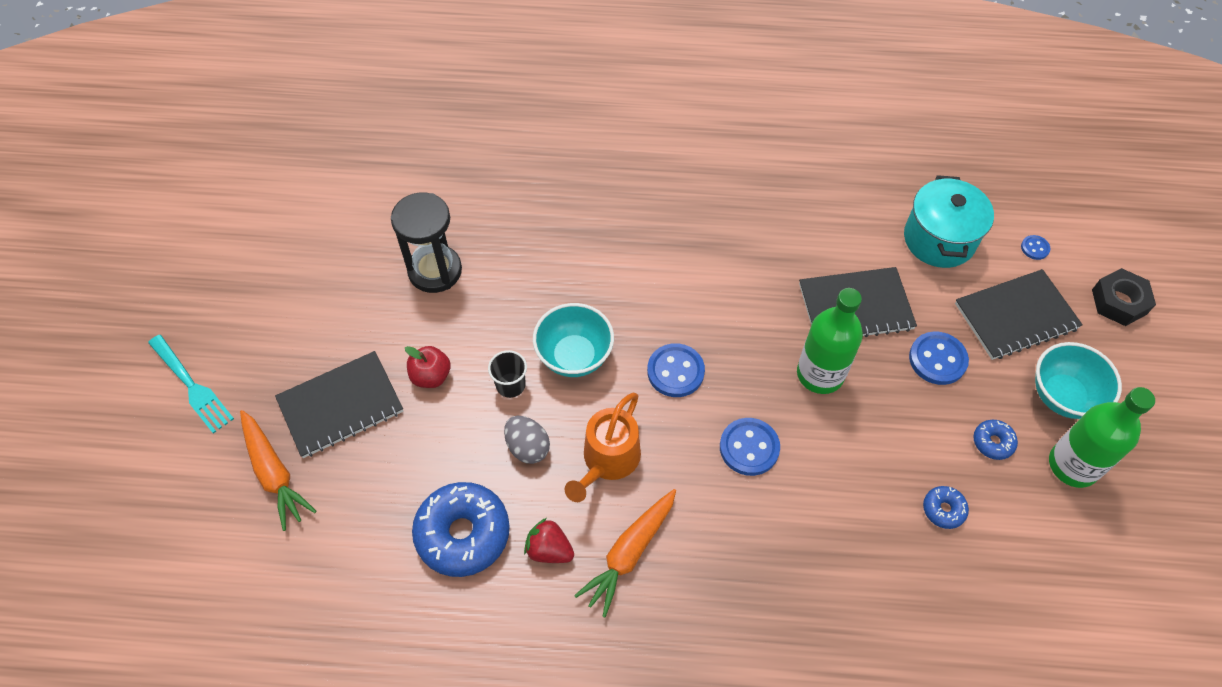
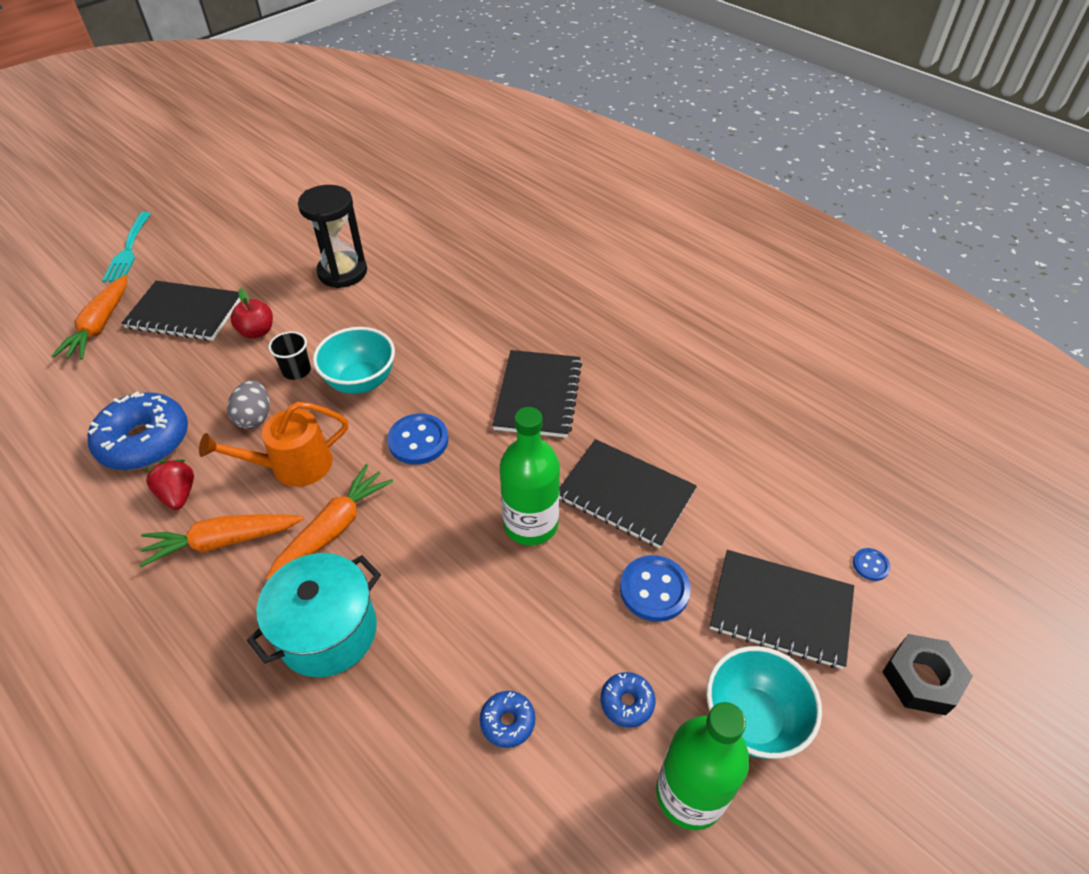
camera: 40 degrees right, 10 degrees down
(695, 481) = (333, 528): none -> orange carrot
(719, 272) = (538, 395): none -> black notebook
(749, 448) = (404, 536): blue button -> none
(939, 239) = (771, 494): turquoise pot -> turquoise pot (328, 632)

